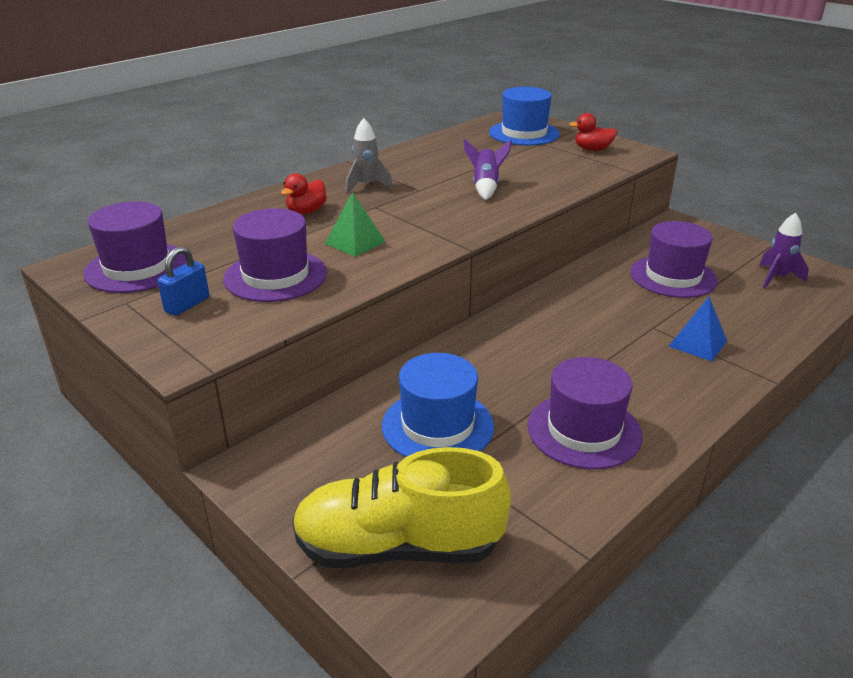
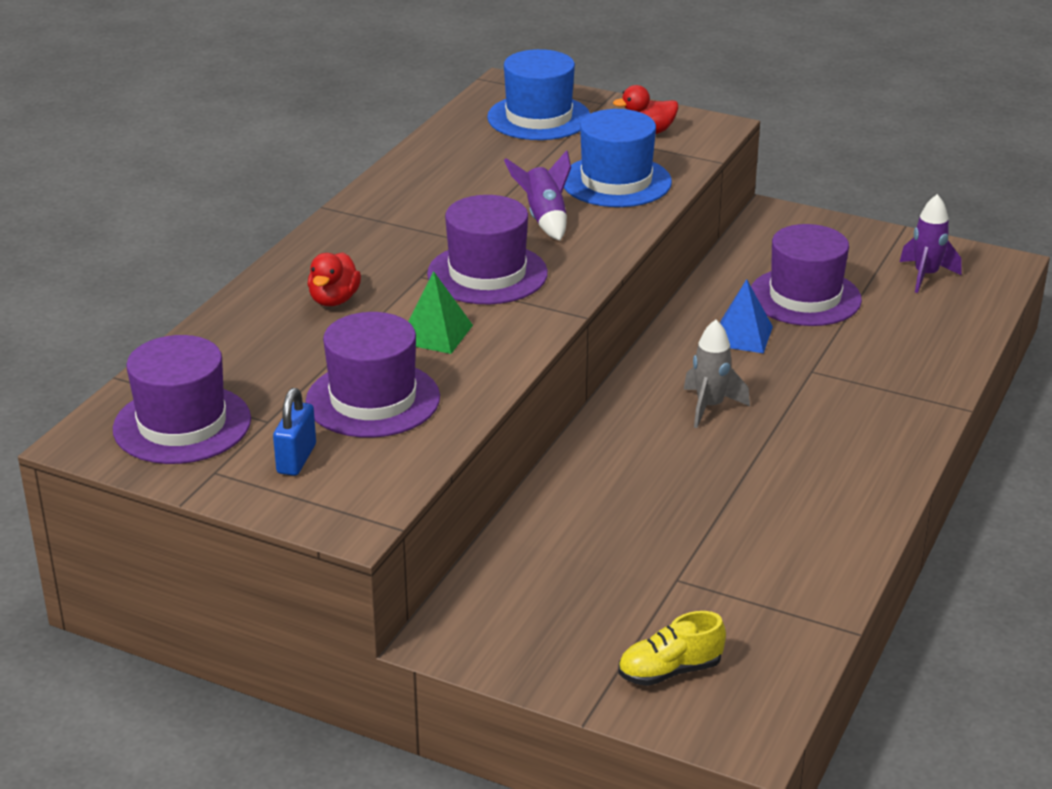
camera: 20 degrees left, 0 degrees up
(366, 186) = (384, 245): grey rocket -> grey rocket (710, 407)
(398, 547) = (669, 671): yellow shoe -> yellow shoe, size x0.49
(437, 426) = (632, 541): blue hat -> blue hat (616, 181)
(584, 430) = (793, 510): purple hat -> purple hat (487, 274)
(697, 343) = (870, 381): blue pyramid -> blue pyramid (742, 336)

